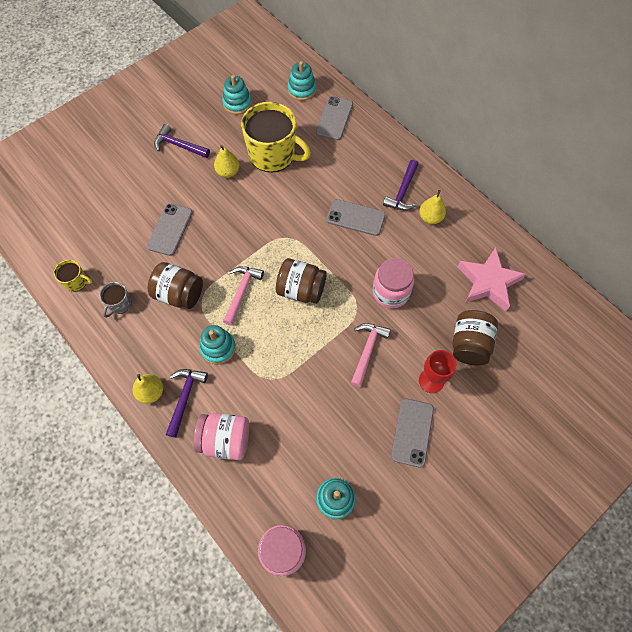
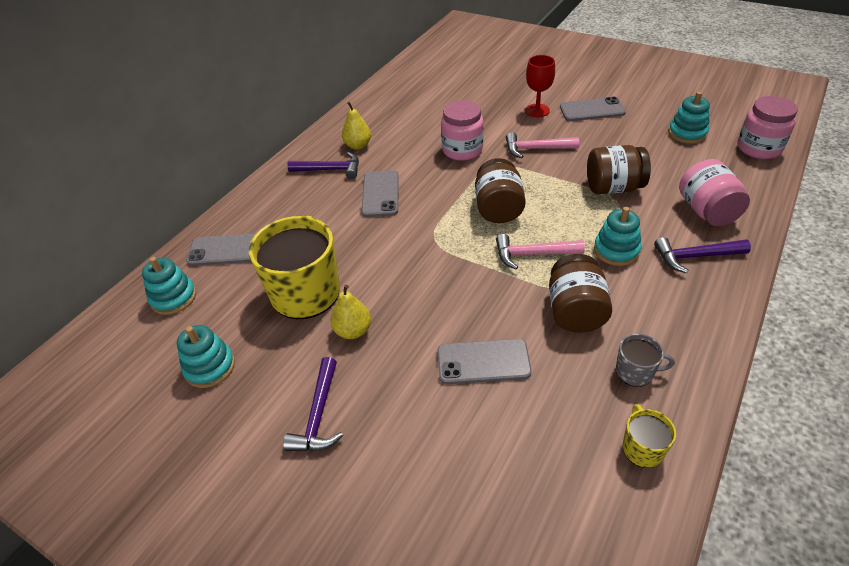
camera: 105 degrees left, 20 degrees down
(151, 392) = (716, 288): yellow pear -> none
(469, 344) = (487, 99): brown jar -> brown jar (613, 188)
(488, 282) = (417, 102): pink star -> none

